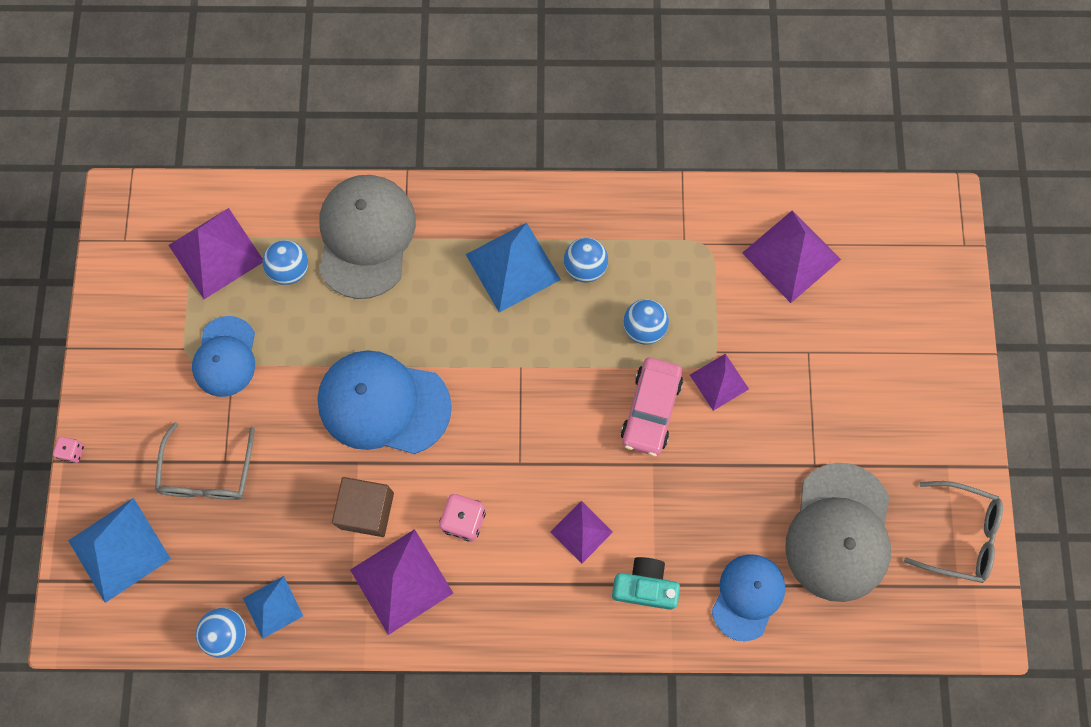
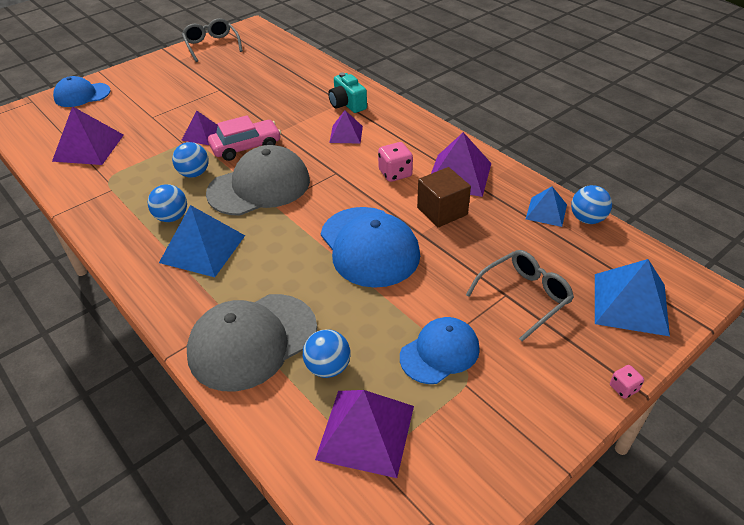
camera: 130 degrees left, 30 degrees down
(748, 596) = (312, 78): blue cap -> blue cap (82, 95)
(839, 532) = (248, 70): grey cap -> grey cap (259, 186)

